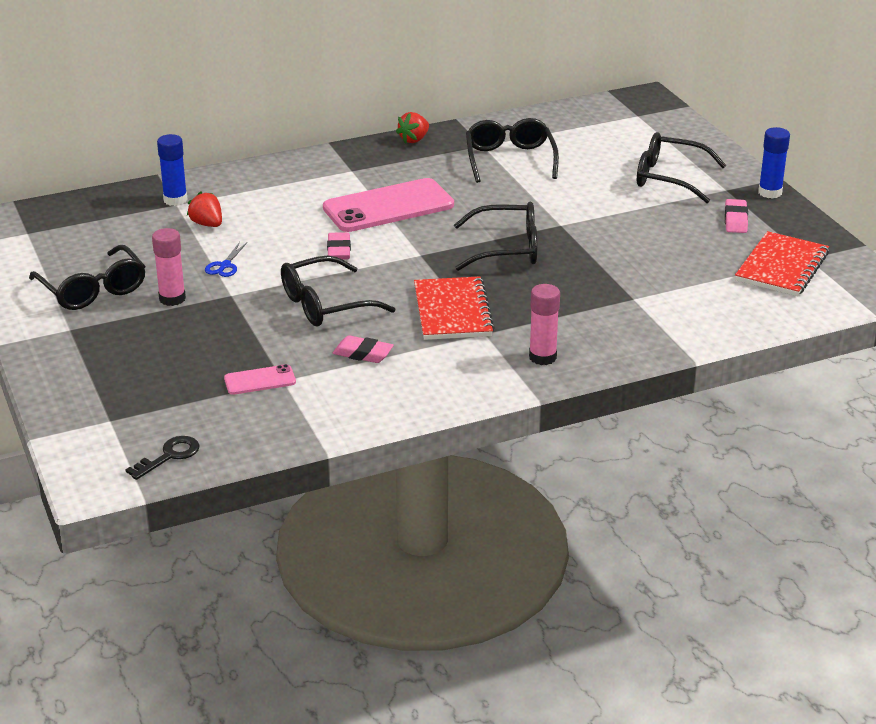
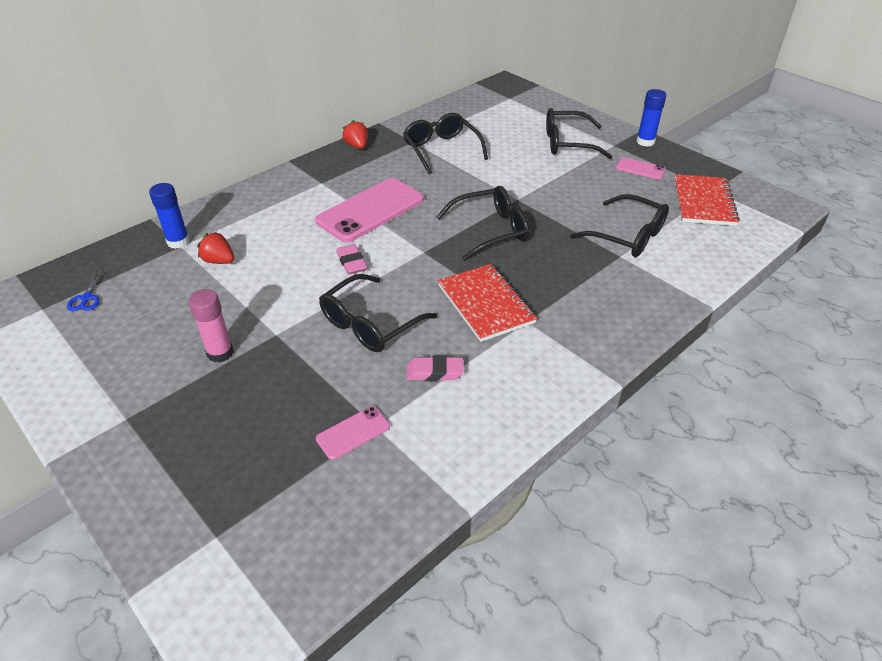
camera: 20 degrees left, 10 degrees up
(93, 290) = (134, 361): black glasses -> black glasses (627, 236)
(169, 456) = (305, 571): black key -> none
(225, 266) = (255, 302): blue scissors -> blue scissors (87, 298)
(414, 140) = (357, 146): red strawberry -> red strawberry turned 135 degrees clockwise
(542, 357) = (591, 334): pink glue stick -> none
(735, 220) = (640, 169): pink eraser -> pink phone

